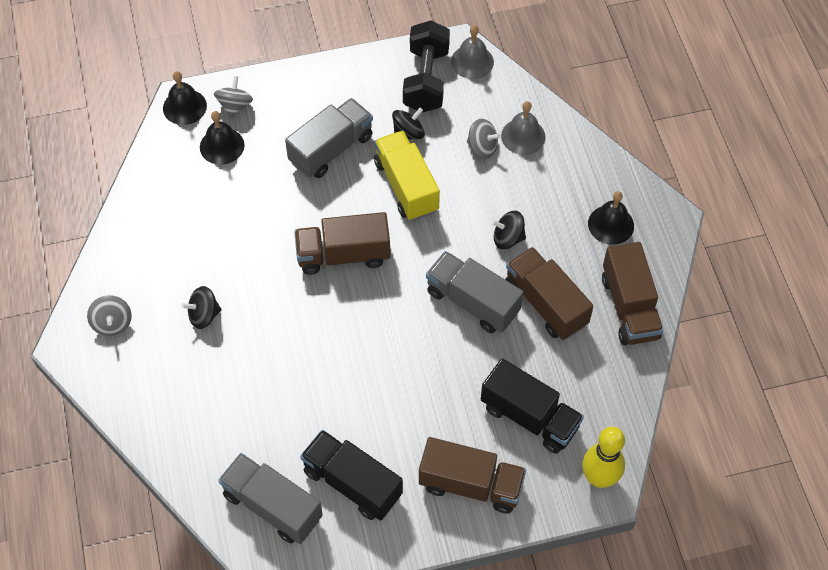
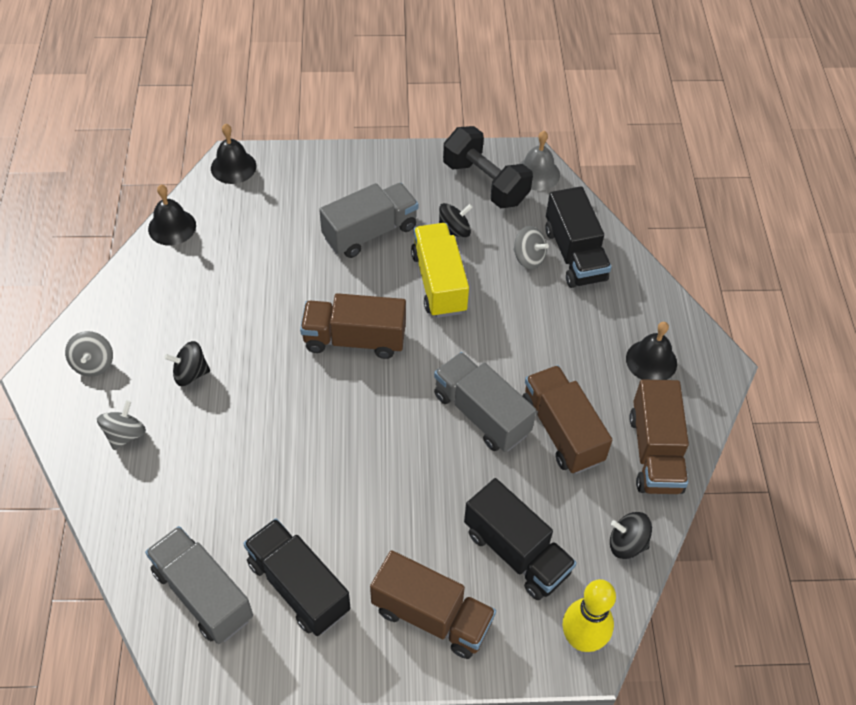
camera: 10 degrees right, 5 degrees down
(222, 146) = (259, 210): black bell -> black bell (172, 227)
(235, 106) = (284, 174): grey spinning top -> grey spinning top (125, 434)
(426, 80) = (485, 183): black dumbbell -> black dumbbell turned 60 degrees counterclockwise
(508, 238) = (535, 354): black spinning top -> black spinning top (627, 543)
(523, 136) = (574, 254): grey bell -> black truck

